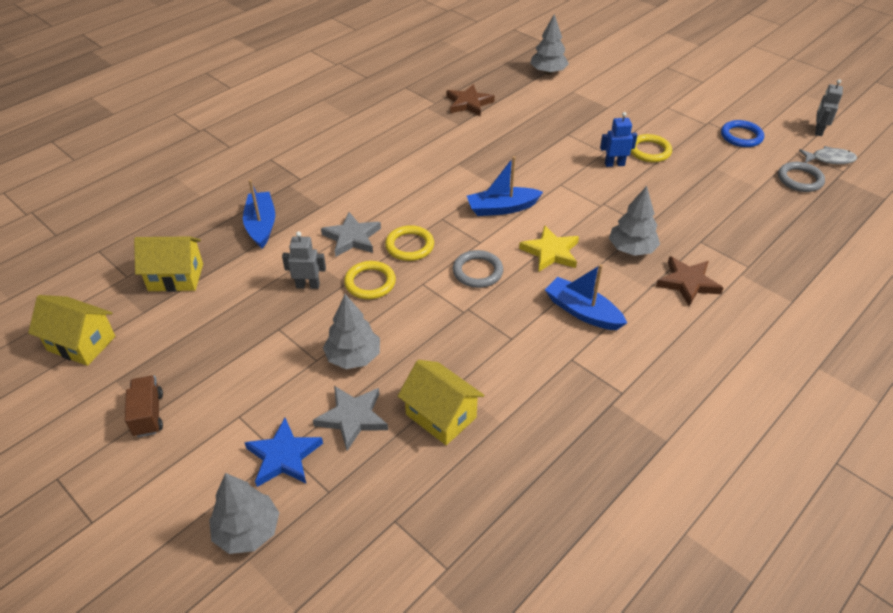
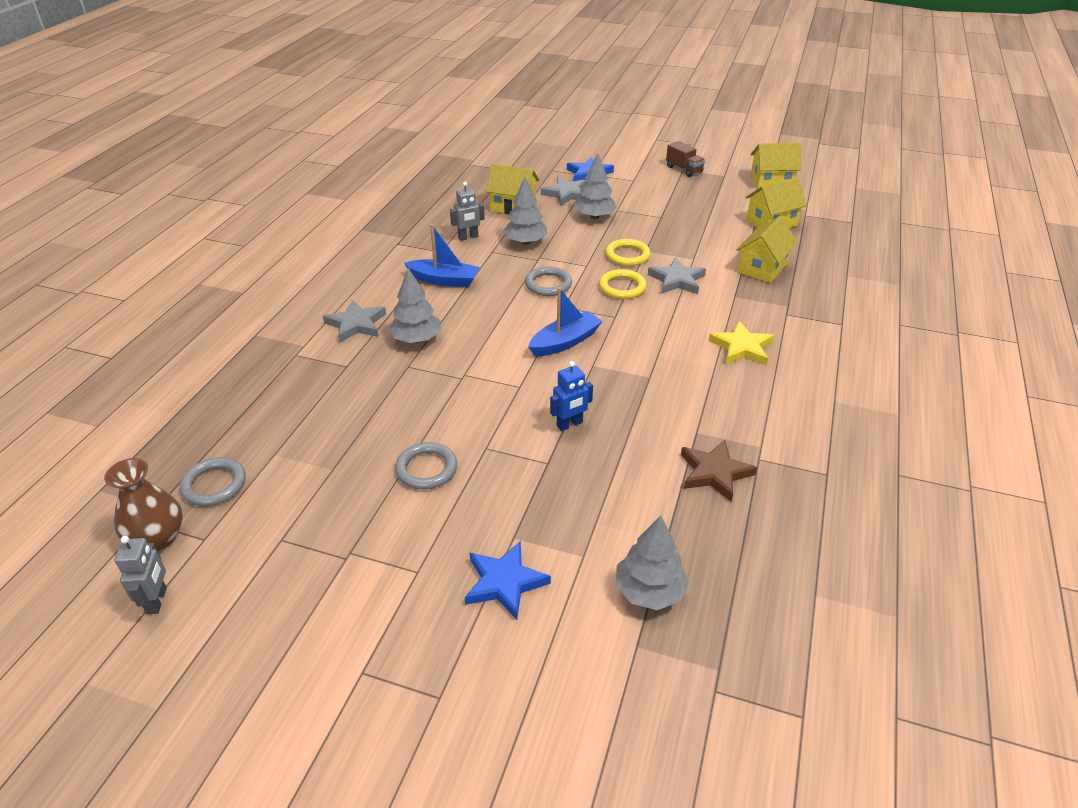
camera: 155 degrees right, 5 degrees down
(247, 531) = (578, 152): grey tree -> grey tree (525, 242)
(261, 225) = (762, 268): blue boat -> yellow house
(308, 285) = (672, 242): grey robot -> grey robot (468, 237)
(550, 252) = (493, 316): yellow star -> yellow star (741, 347)
(614, 164) = (466, 433): blue robot -> blue robot (569, 424)
(621, 92) = (504, 582): none -> blue star
(649, 151) = (426, 469): yellow ring -> grey ring
(688, 283) = (356, 324): brown star -> grey star
(741, 136) = (292, 542): blue ring -> none
(829, 159) = (158, 538): grey fish -> brown vase

